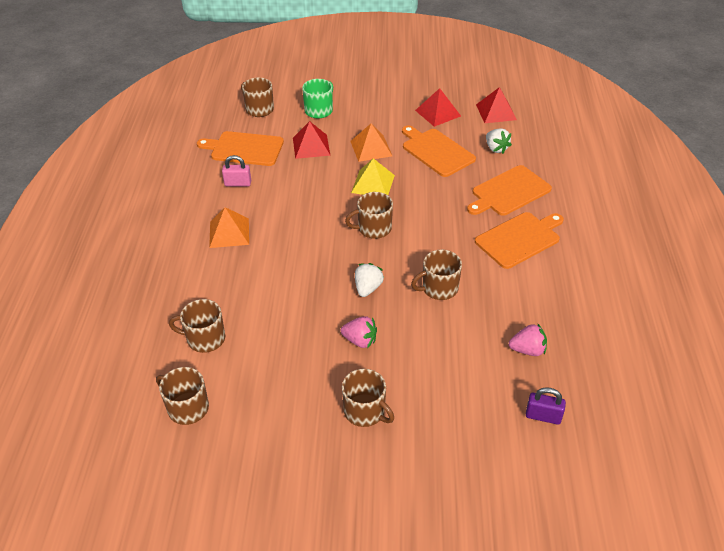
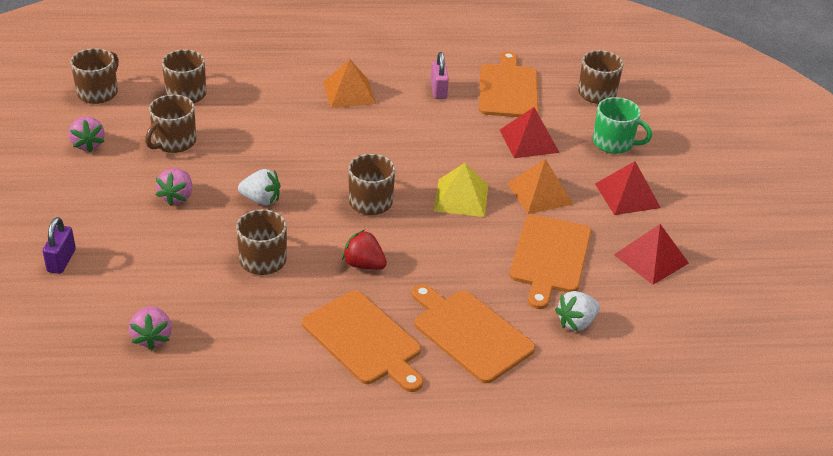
camera: 80 degrees right, 5 degrees down
(274, 409) = (88, 144): none -> pink strawberry
(365, 411) = (76, 204): brown mug -> brown mug (174, 142)
(436, 151) = (550, 257): orange cutting board -> orange cutting board turned 150 degrees clockwise
(444, 235) = (364, 265): none -> red strawberry
(496, 112) = (679, 326): red pyramid -> red pyramid (627, 195)
(543, 416) = (46, 346): purple padlock -> purple padlock (61, 261)

